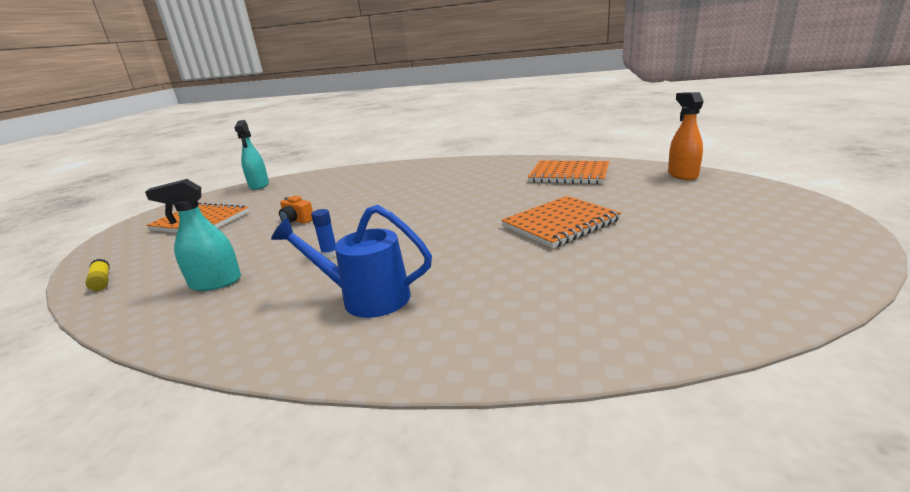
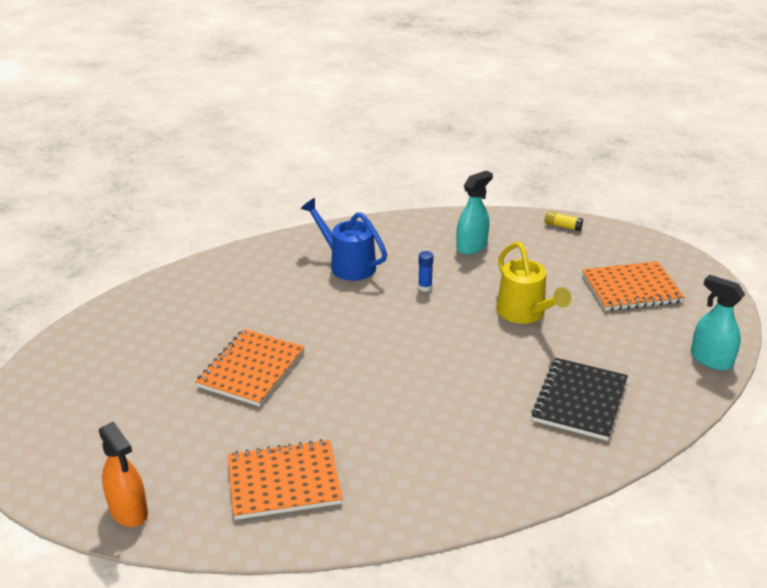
camera: 145 degrees right, 10 degrees up
(297, 220) = (525, 313): orange camera -> yellow watering can
(357, 181) = (579, 401): none -> black notebook
(365, 298) = (347, 264): blue watering can -> blue watering can turned 120 degrees counterclockwise

